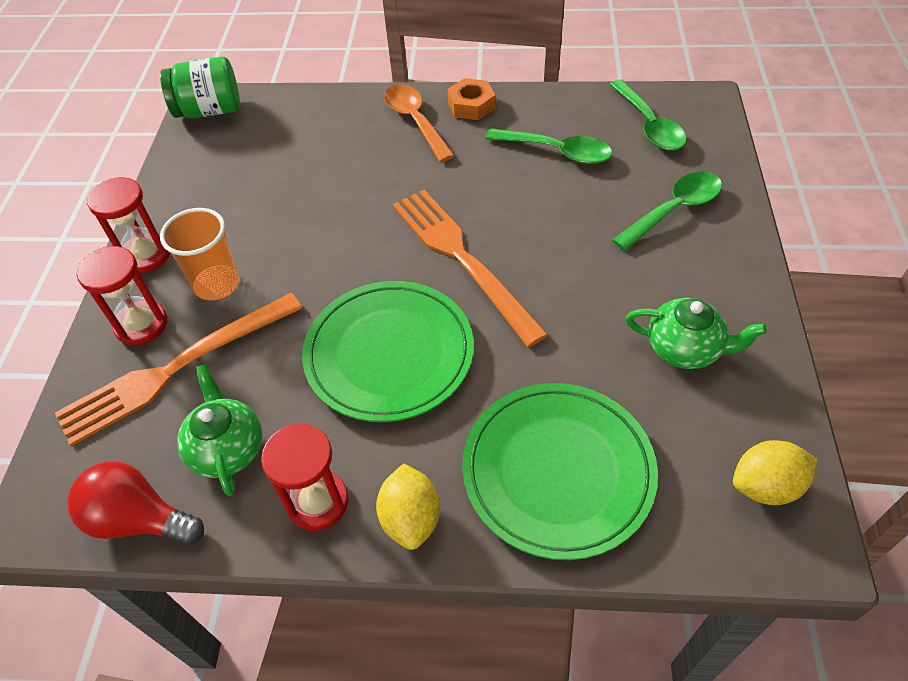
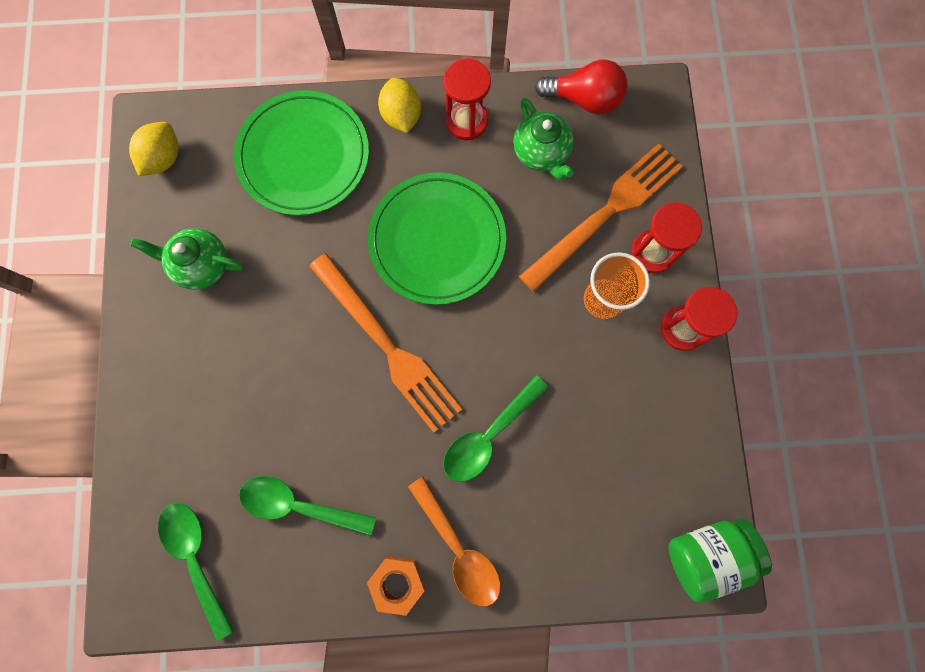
camera: 170 degrees right, 25 degrees up
(674, 210) = (187, 423): green spoon -> green spoon (488, 435)
(765, 486) = (164, 158): yellow lemon -> yellow lemon turned 45 degrees counterclockwise

